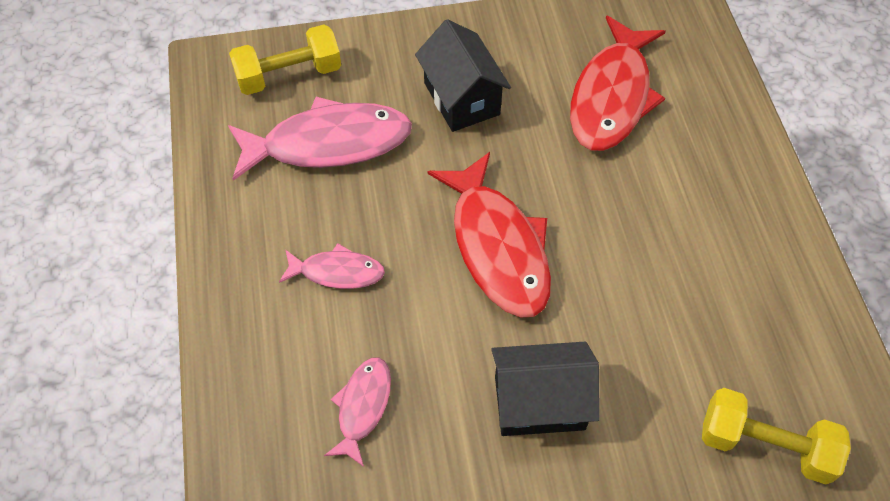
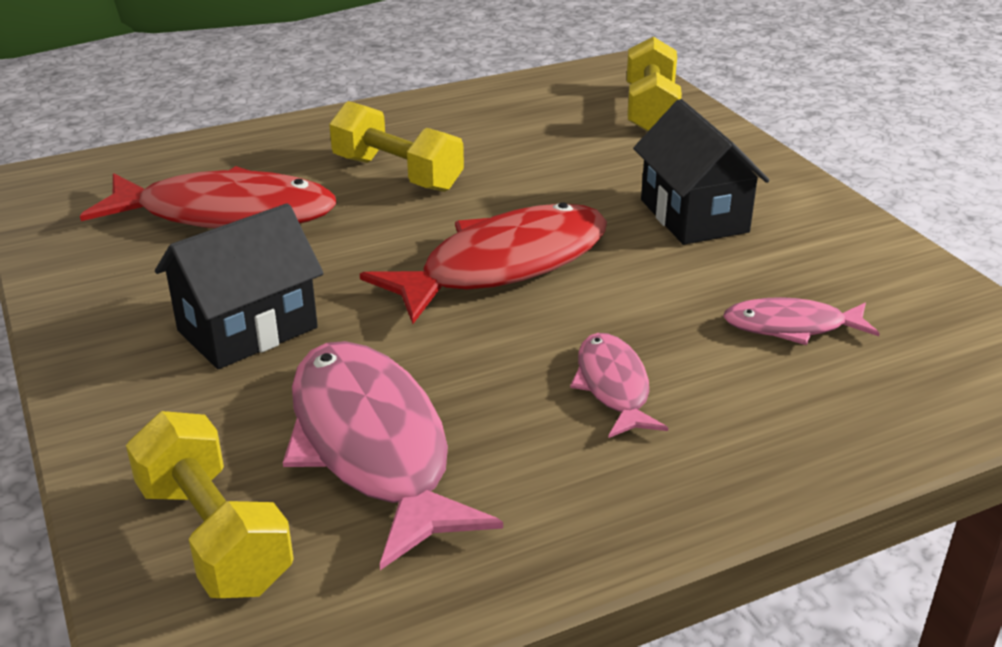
camera: 105 degrees left, 25 degrees down
(657, 206) = (397, 174): none -> yellow dumbbell

